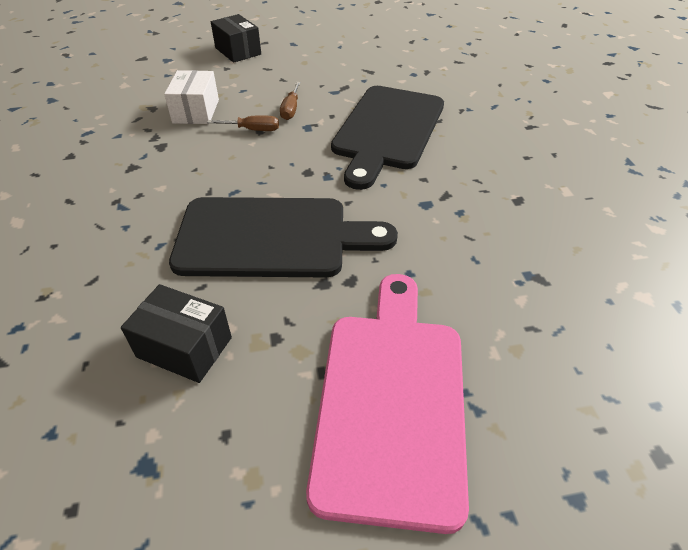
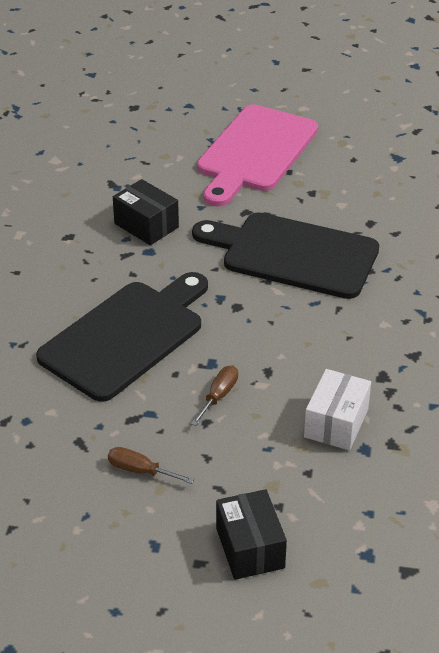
camera: 160 degrees left, 5 degrees down
(184, 347) = (372, 201): black box -> black box (146, 225)
(253, 130) = (274, 374): brown screwdriver -> brown screwdriver (140, 470)

